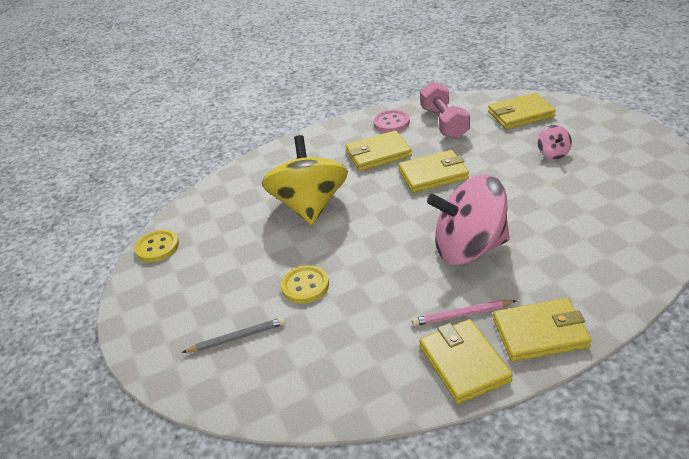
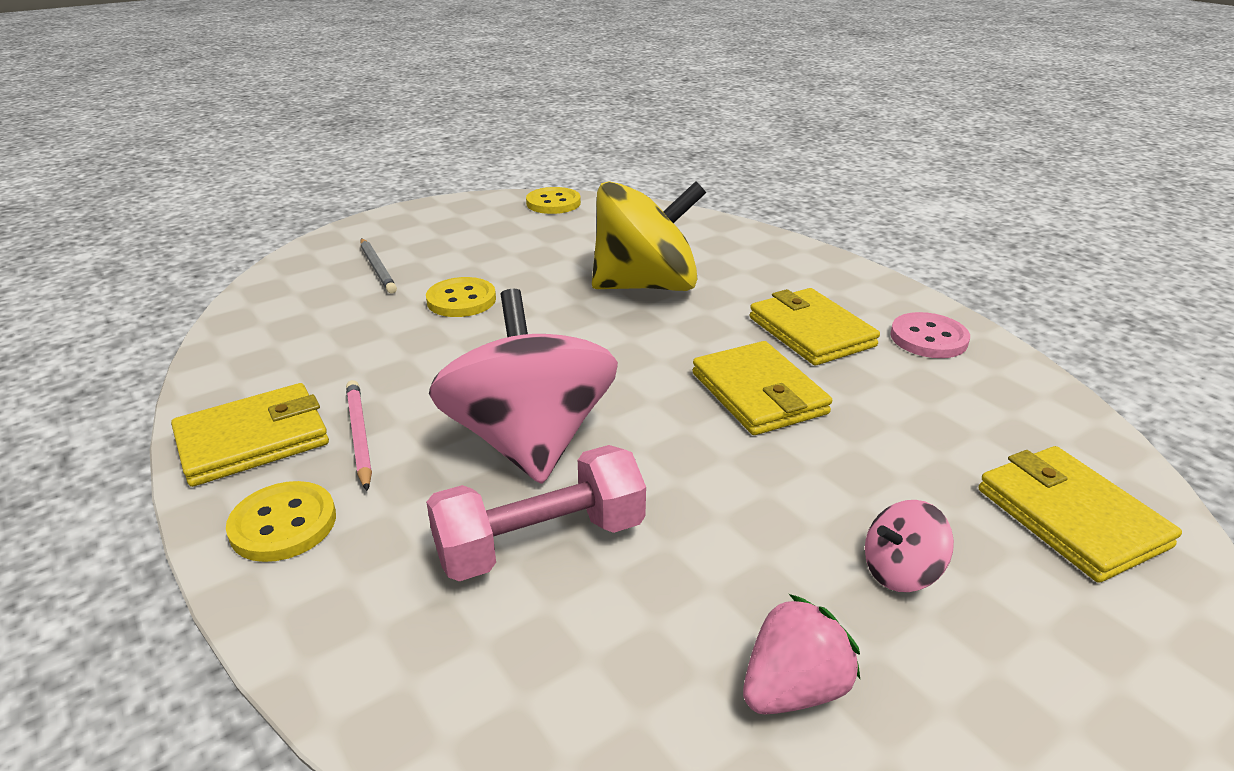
camera: 75 degrees right, 5 degrees down
(444, 123) = (962, 400): pink dumbbell -> pink dumbbell (540, 542)
(540, 333) = (283, 524): yellow wallet -> yellow button
(613, 182) = (793, 689): none -> pink strawberry

